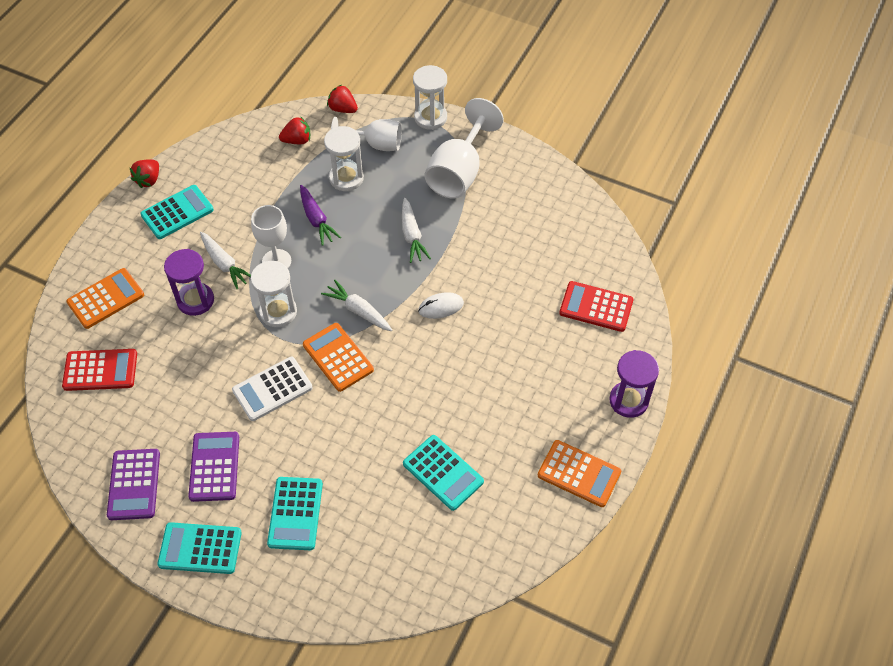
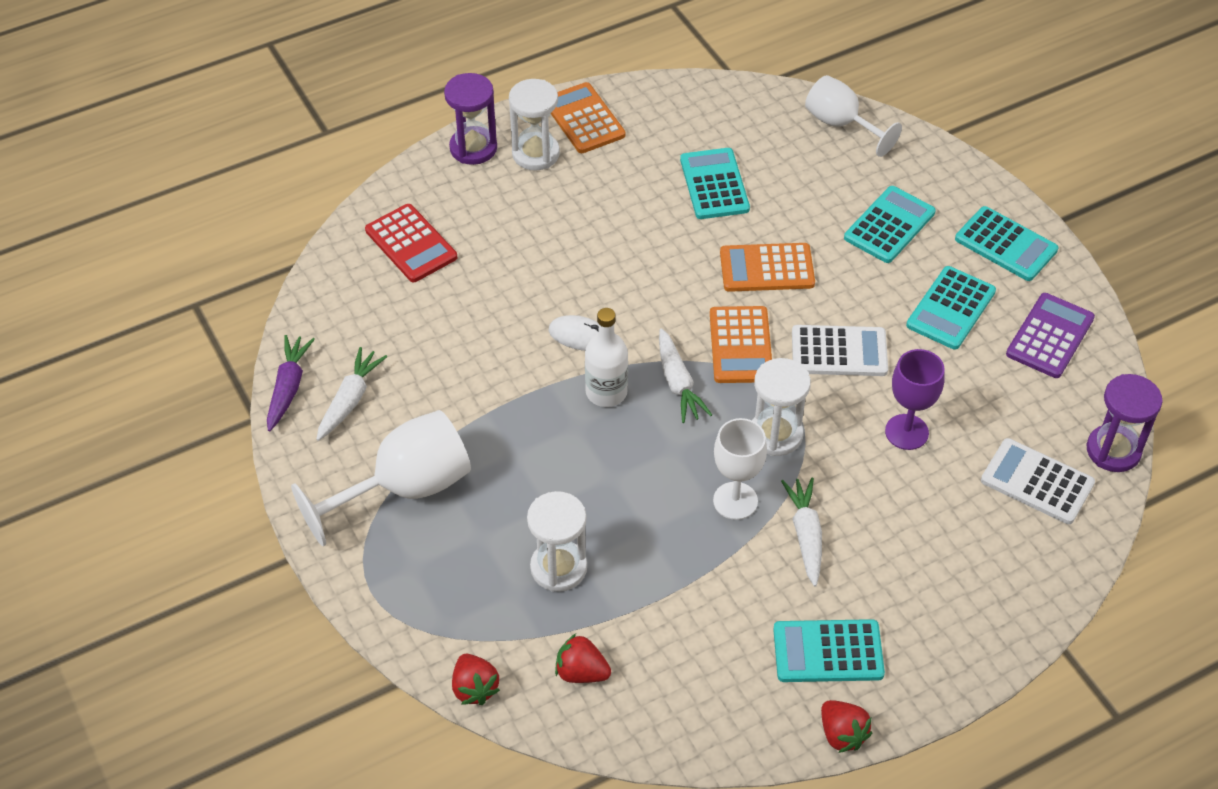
camera: 145 degrees left, 5 degrees down
(100, 370) = (1037, 482): red calculator -> white calculator
(106, 299) = (990, 574): orange calculator -> orange calculator (767, 268)
(148, 180) = (842, 734): red strawberry -> red strawberry turned 90 degrees clockwise
(195, 300) = (871, 506): purple hourglass -> purple hourglass (1113, 450)
(198, 358) = (906, 432): none -> purple goblet
(214, 467) = (951, 308): purple calculator -> turquoise calculator
(316, 219) = (643, 529): purple carrot -> purple carrot (288, 388)
(376, 144) = (476, 597): white goblet -> white goblet (841, 124)
(396, 282) = (606, 392): none -> white bottle
(412, 235) = (539, 438): white carrot -> white carrot (350, 400)
(430, 117) = (365, 595): white hourglass -> white hourglass (535, 154)

